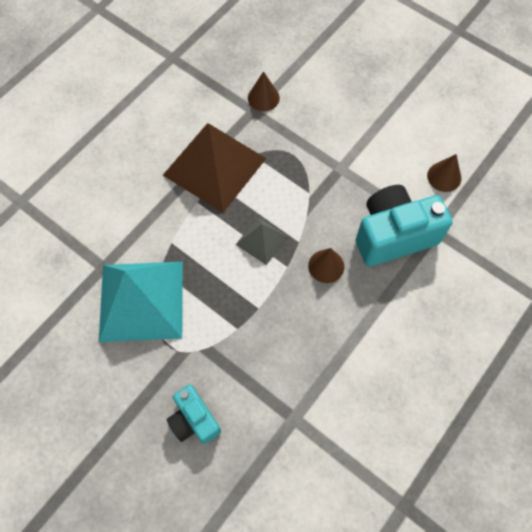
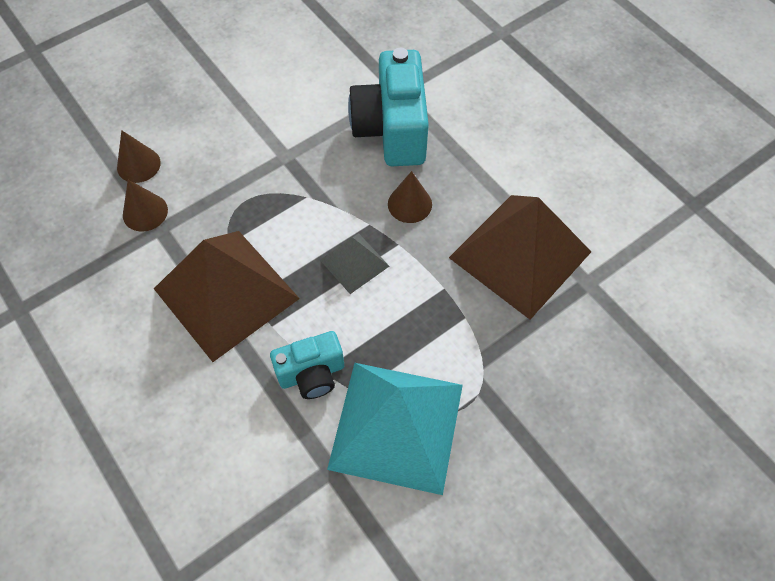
camera: 75 degrees left, 5 degrees down
(194, 420) = (572, 392): turquoise camera -> turquoise camera (312, 374)
(304, 359) = (520, 254): none -> brown pyramid
(444, 177) = (335, 64): brown cone -> brown cone (138, 165)

